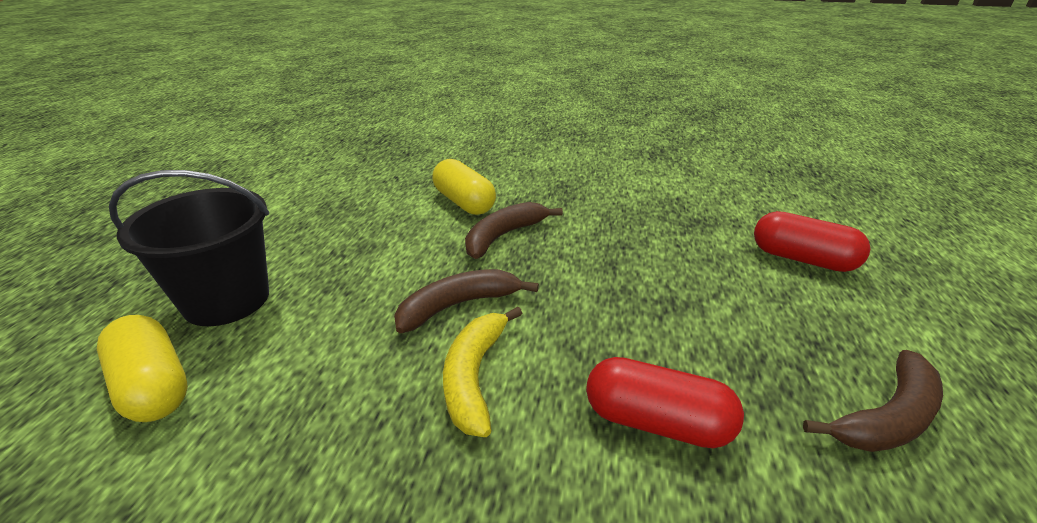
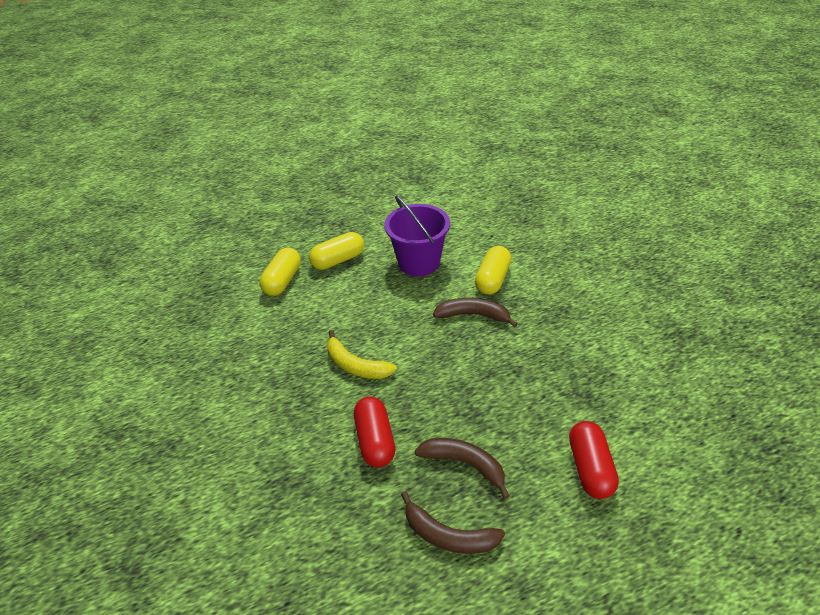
camera: 60 degrees right, 10 degrees up
(226, 300) = (338, 260): black bucket -> yellow capsule
(356, 235) = (419, 262): none -> purple bucket
(458, 305) = (397, 333): brown banana -> brown banana (464, 464)
(474, 376) = (356, 365): yellow banana -> yellow banana turned 120 degrees counterclockwise

